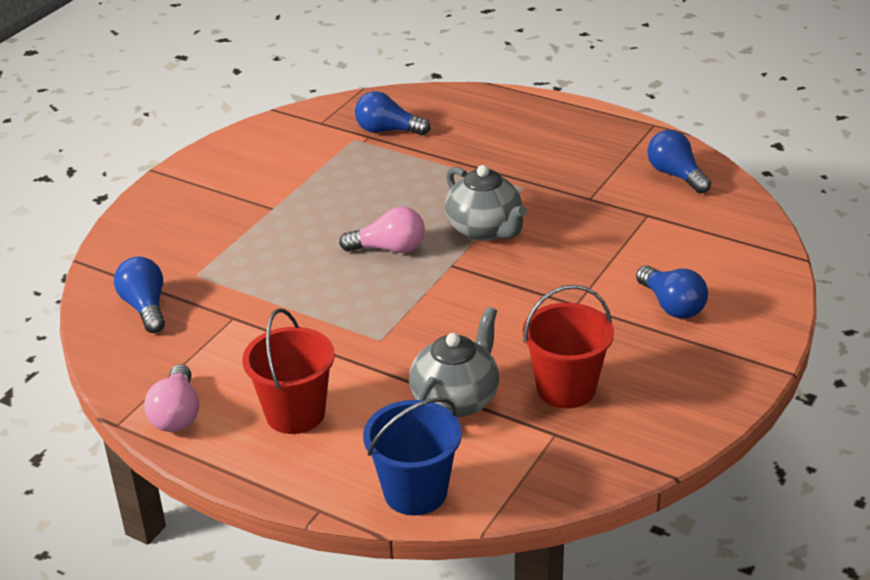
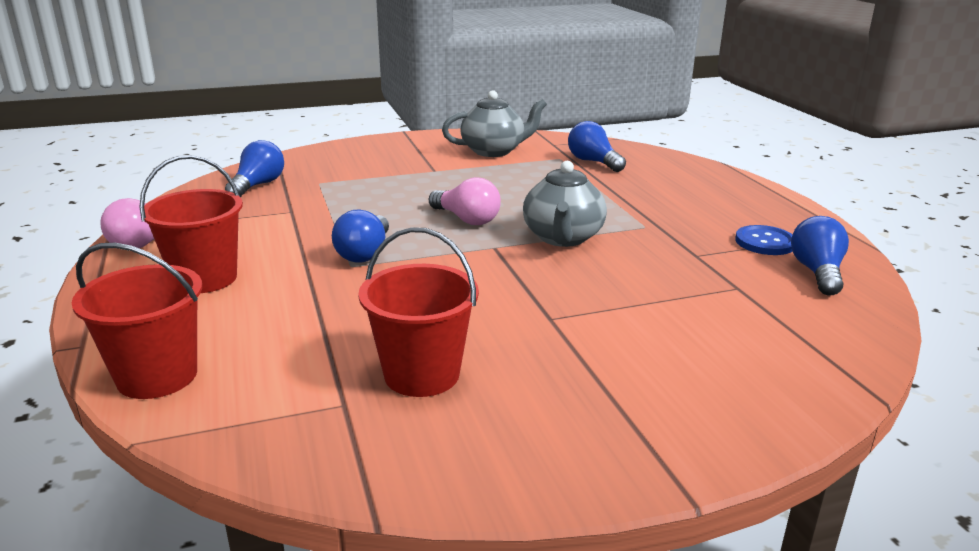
camera: 40 degrees right, 10 degrees down
(415, 492) = (157, 376): blue bucket -> red bucket
(456, 399) = (321, 331): grey teapot -> grey teapot (494, 151)
(616, 162) = (765, 242): none -> blue button
(672, 305) = (646, 365): blue light bulb -> blue light bulb (365, 253)

